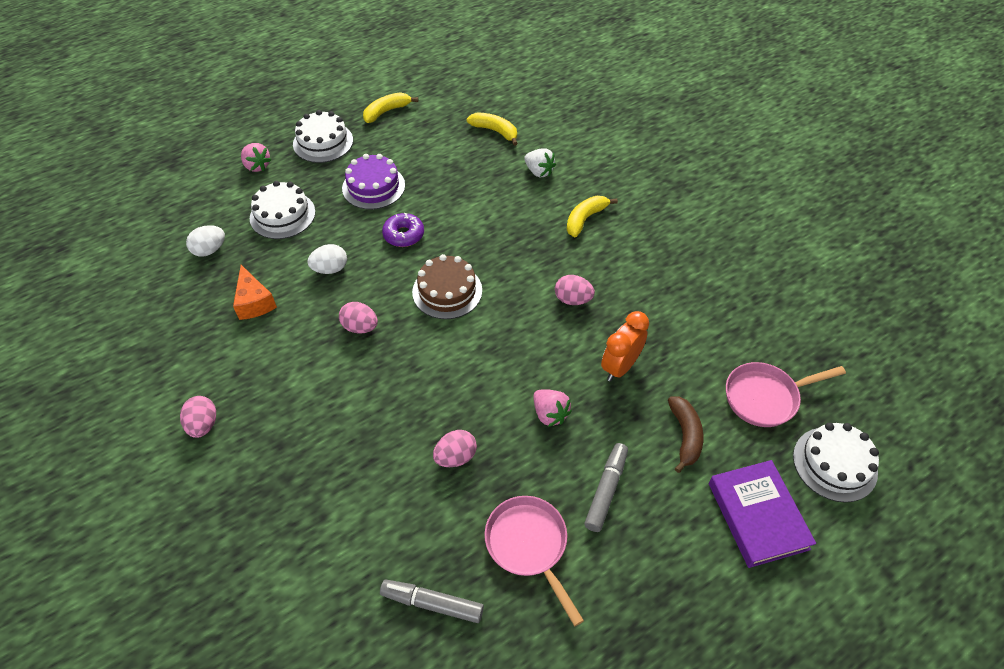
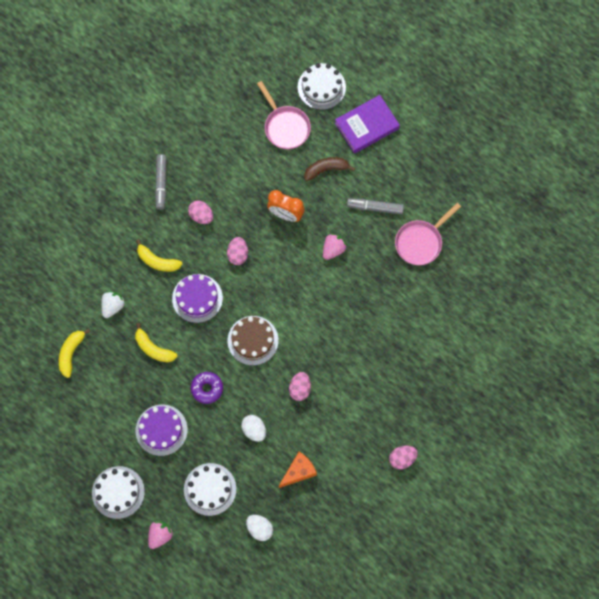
camera: 105 degrees left, 20 degrees up
(386, 111) = (65, 453): yellow banana -> yellow banana (153, 348)
(432, 603) = (467, 283): grey marker -> grey marker (161, 183)
(455, 457) = (379, 297): pink egg -> pink egg (201, 216)
(524, 247) = (197, 298): none -> purple cake

